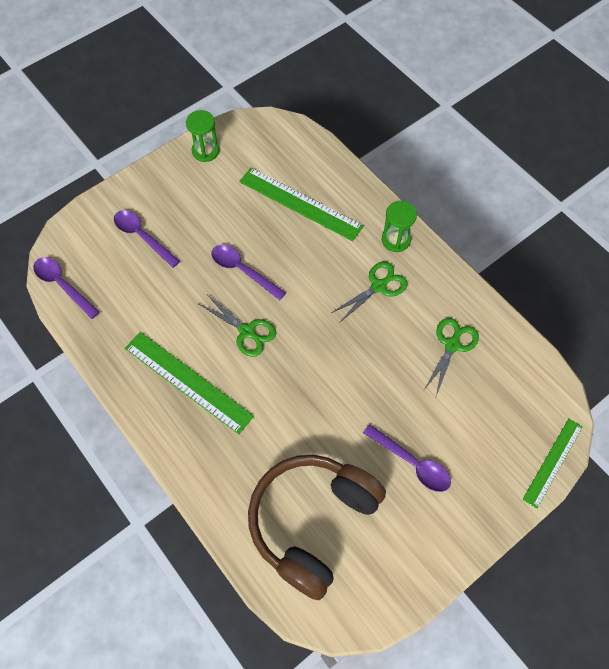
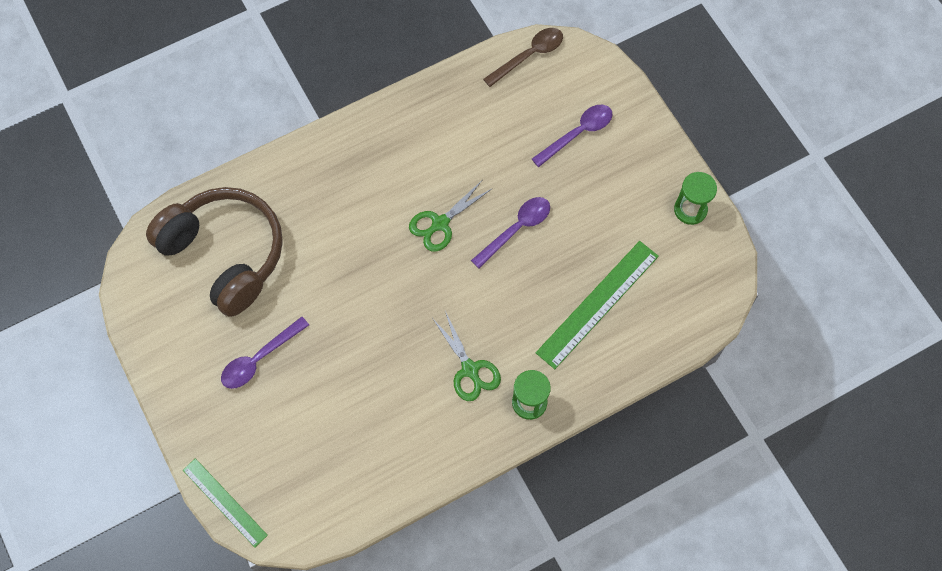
camera: 100 degrees right, 5 degrees up
(63, 285) = (529, 56): purple spoon -> brown spoon
(188, 381) = (395, 162): green ruler -> none
(452, 345) = (380, 432): green scissors -> none

